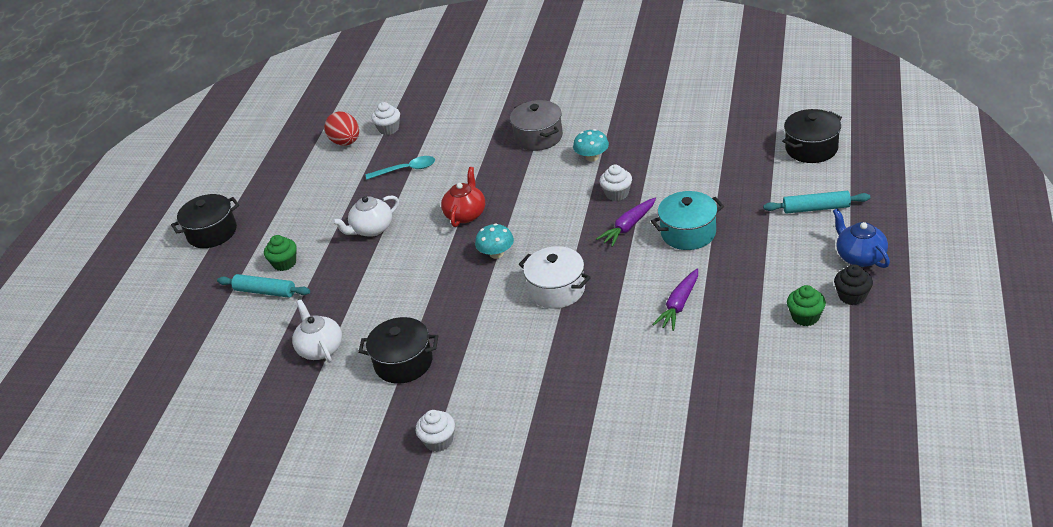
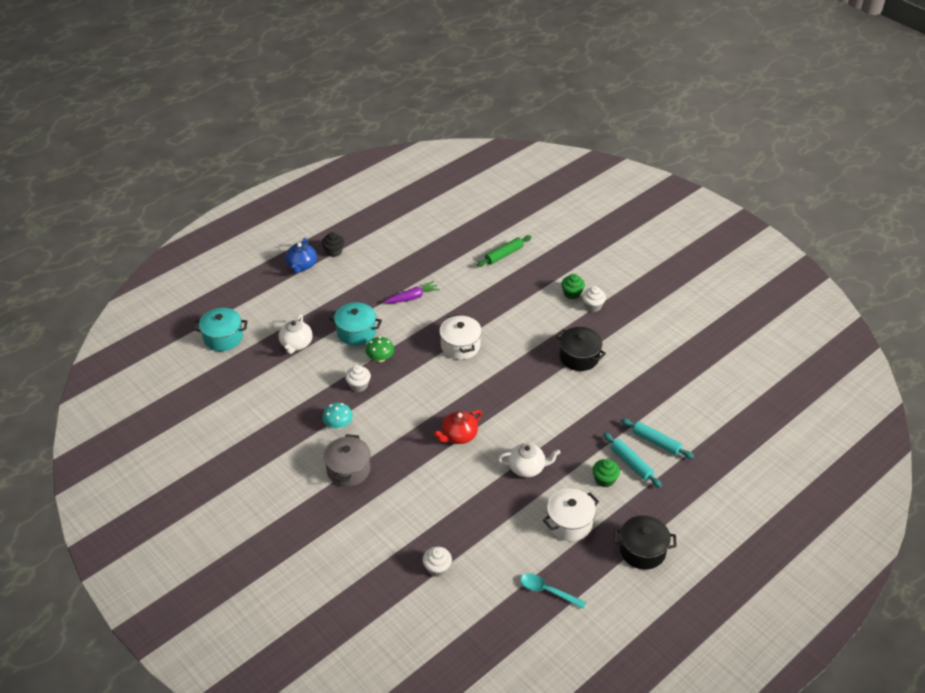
camera: 150 degrees left, 5 degrees up
(296, 214) = (569, 523): none -> white pot
(320, 348) = (620, 396): white teapot -> white teapot (296, 344)
(346, 142) = (480, 579): red egg -> none
(406, 170) = (461, 508): turquoise spoon -> turquoise spoon (547, 591)
(496, 254) = (469, 392): turquoise mushroom -> none
(628, 227) = (380, 358): purple carrot -> green mushroom
(633, 438) = (504, 255): none -> green rolling pin
(805, 317) = (366, 256): green cupcake -> green cupcake (572, 293)
(811, 148) = (223, 338): black pot -> turquoise pot
(816, 208) = (279, 302): turquoise rolling pin -> turquoise rolling pin (656, 442)

